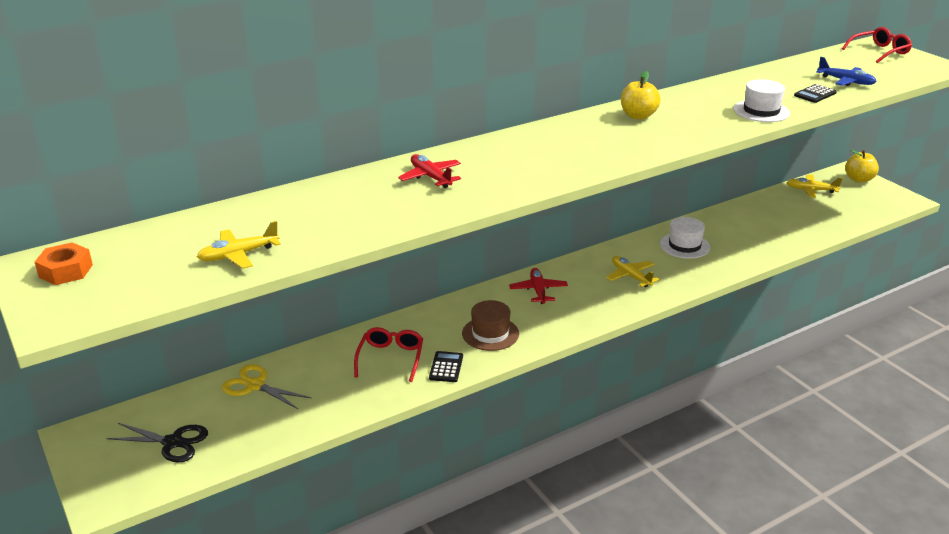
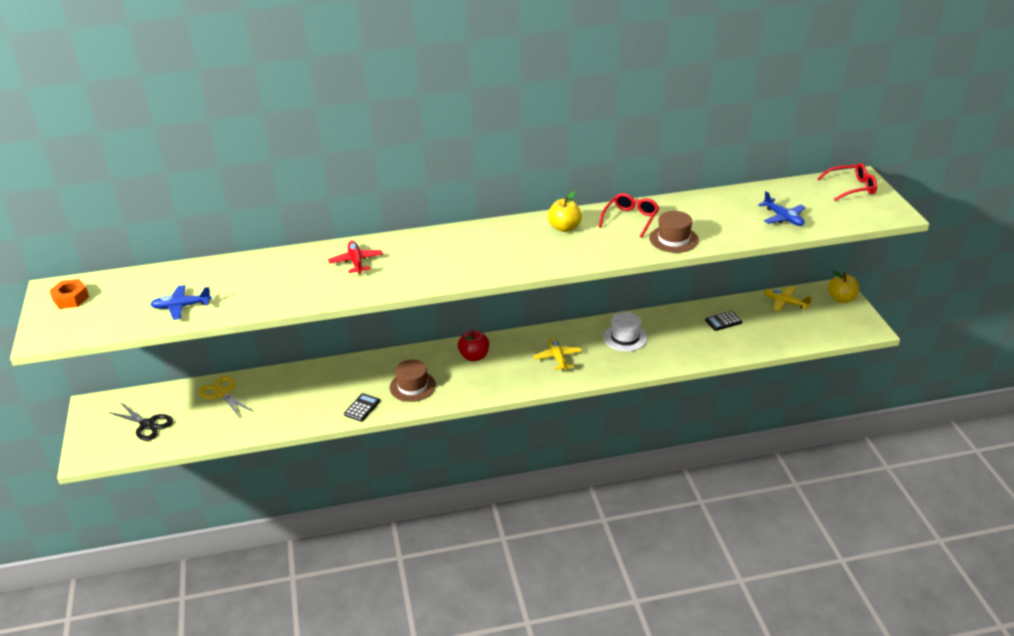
camera: 20 degrees right, 5 degrees up
(238, 255) = (181, 307): yellow plane -> blue plane
(390, 358) = (327, 392): red glasses -> red glasses (630, 219)
(538, 291) = (474, 356): red plane -> red apple
(761, 111) = (673, 239): white hat -> brown hat
(815, 94) = (740, 228): black calculator -> black calculator (723, 321)

